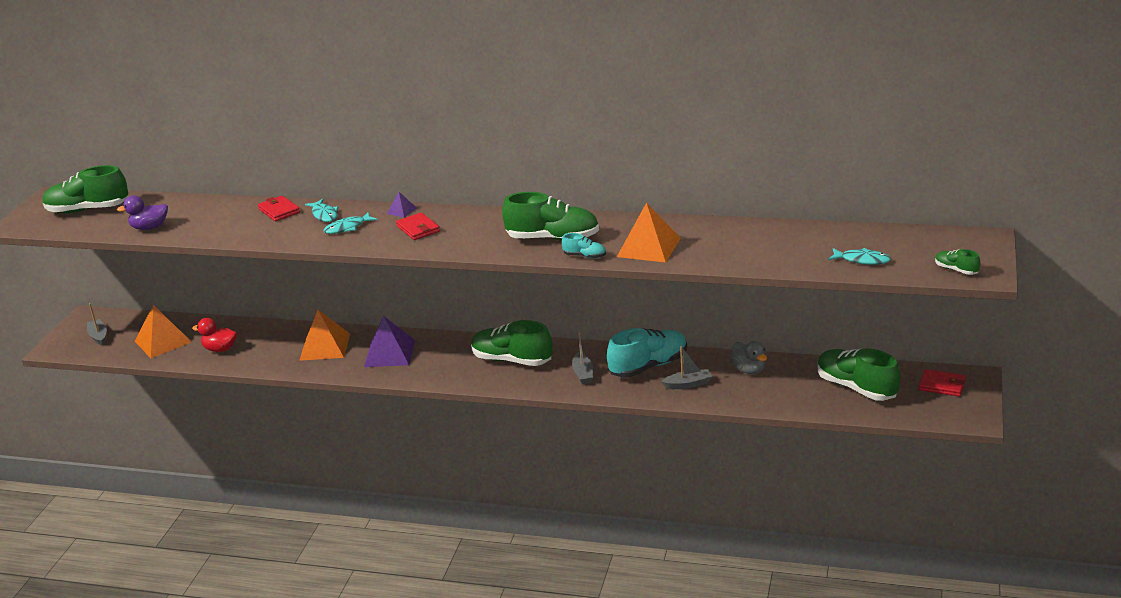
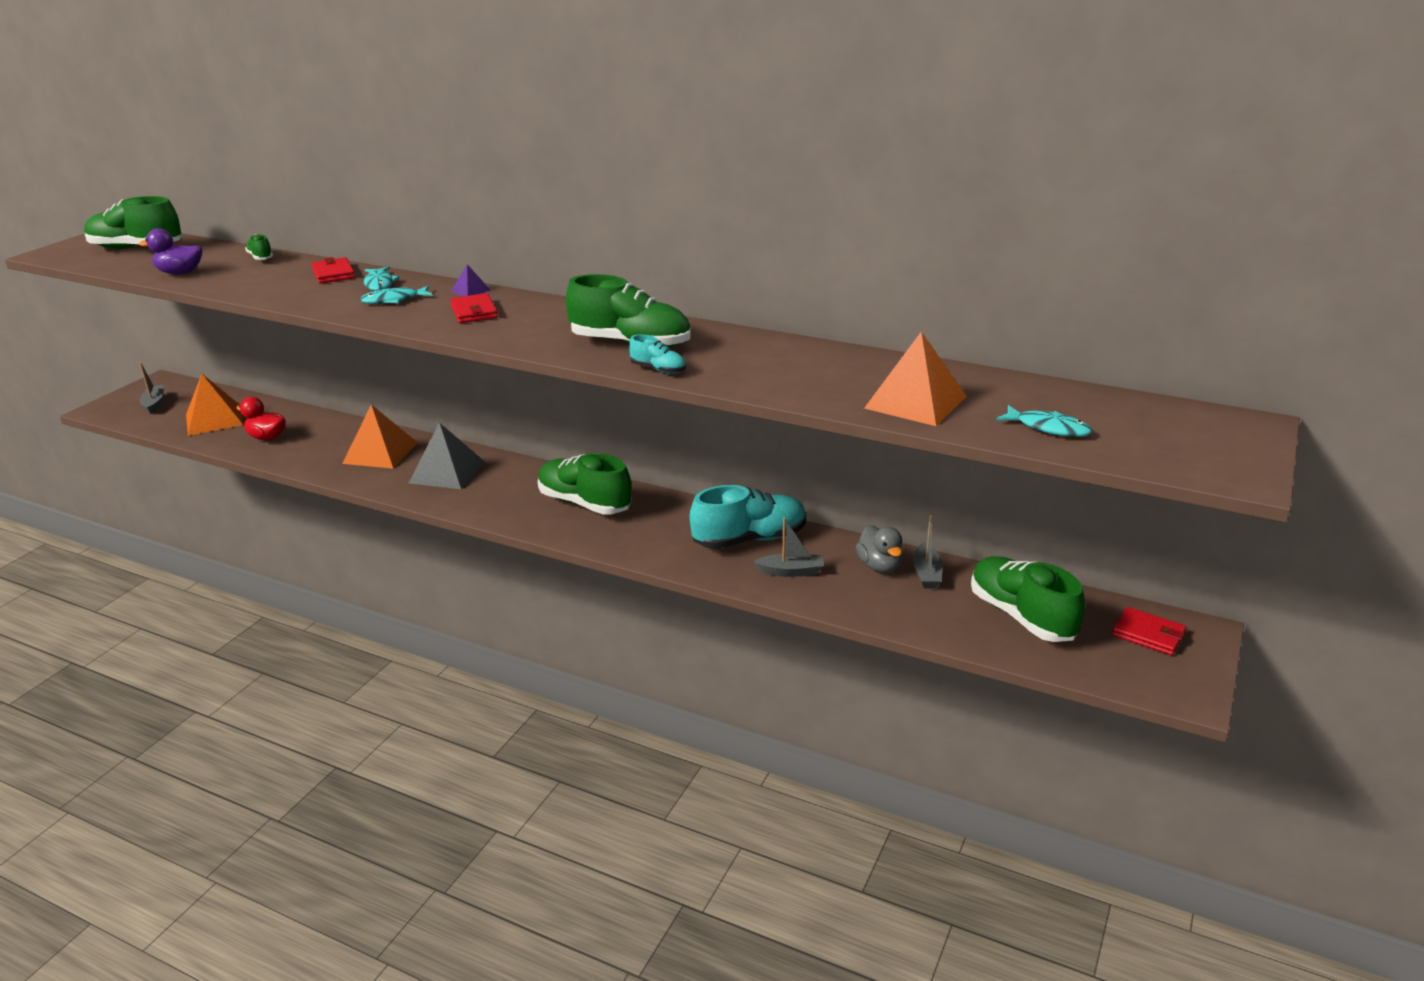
camera: 10 degrees right, 0 degrees up
(389, 353) = (447, 472): purple pyramid -> grey pyramid
(583, 374) = (663, 535): grey boat -> grey boat (926, 574)
(648, 247) = (749, 370): orange pyramid -> orange pyramid (915, 402)
(956, 270) = (1193, 462): green shoe -> green shoe (261, 257)

